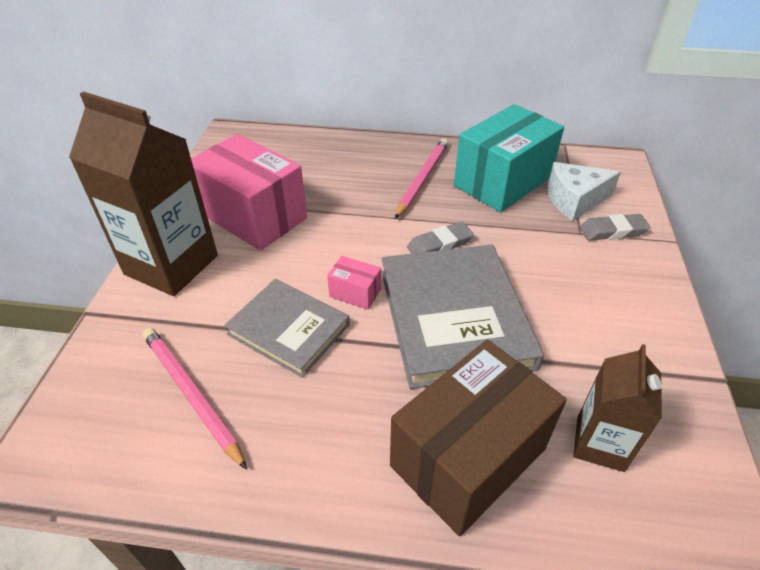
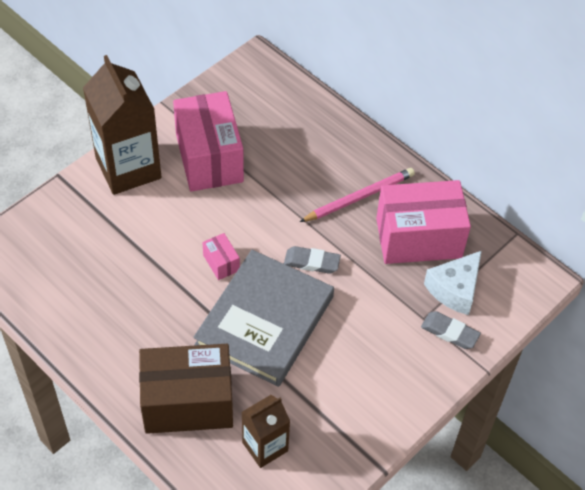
camera: 35 degrees right, 10 degrees up
(191, 394) = (78, 269): pink pencil -> none
(289, 329) = (160, 262): grey book -> none
(502, 182) = (418, 238): turquoise box -> pink box
(574, 200) = (455, 289): white cheese -> white cheese turned 75 degrees counterclockwise

